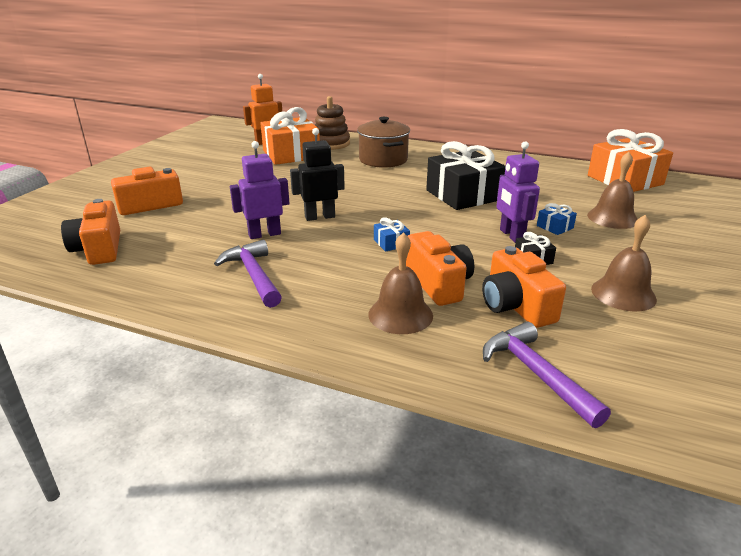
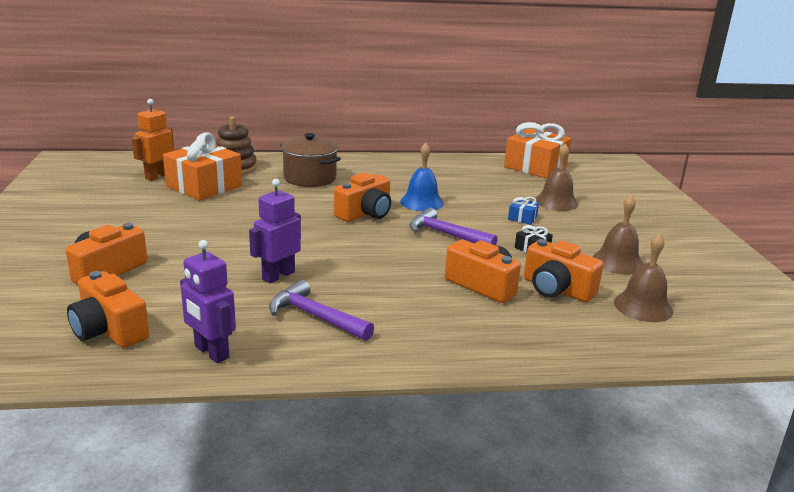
camera: 30 degrees left, 5 degrees down
(319, 217) = (313, 247): black robot -> none
(391, 243) = (407, 259): blue gift -> none
(398, 196) = (365, 213): none -> orange camera
(400, 314) = (480, 318): brown bell -> brown bell (643, 306)
(463, 195) = (422, 202): black gift -> blue bell
(511, 235) = (497, 232): purple robot -> purple robot (211, 352)
(536, 374) = (618, 335): purple hammer -> purple hammer (446, 234)

